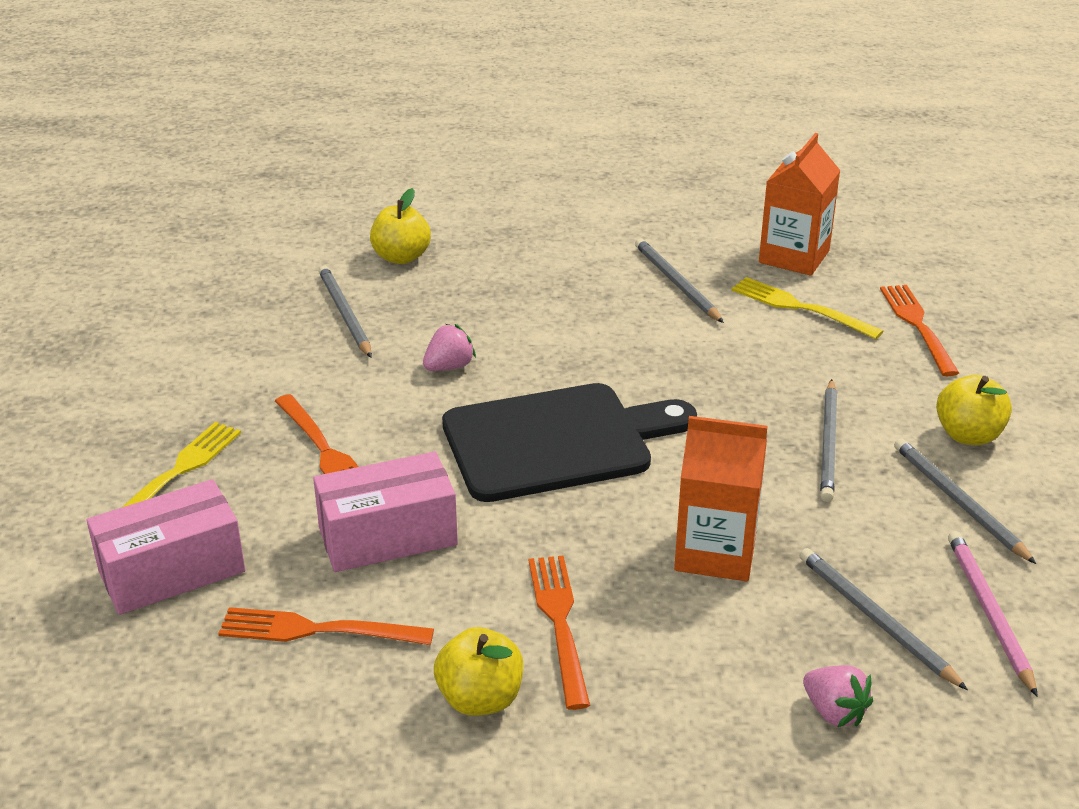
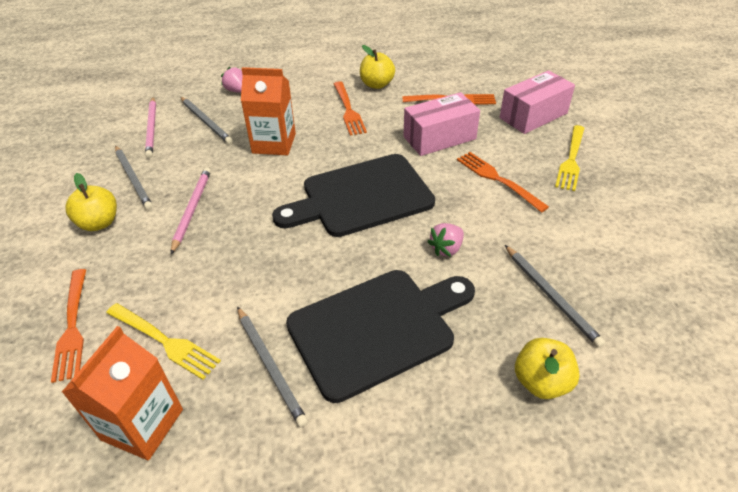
camera: 175 degrees right, 10 degrees up
(558, 301) = (377, 329): none -> black cutting board
(828, 443) = (192, 209): grey pencil -> pink pencil

